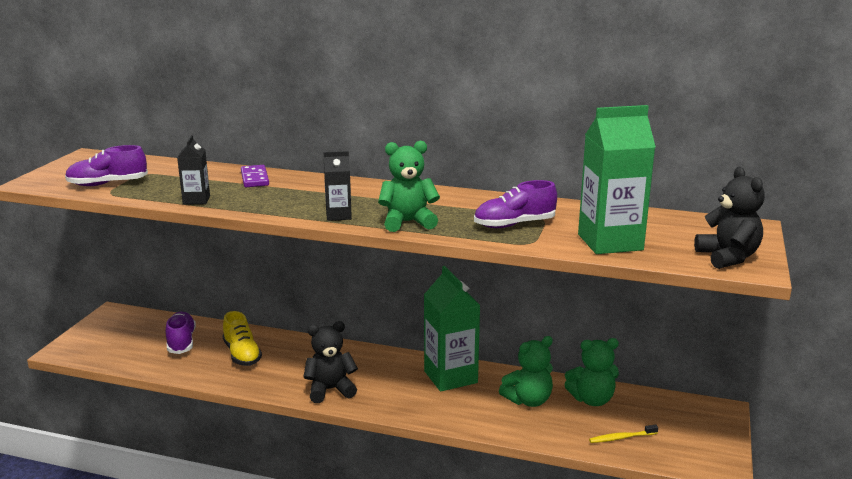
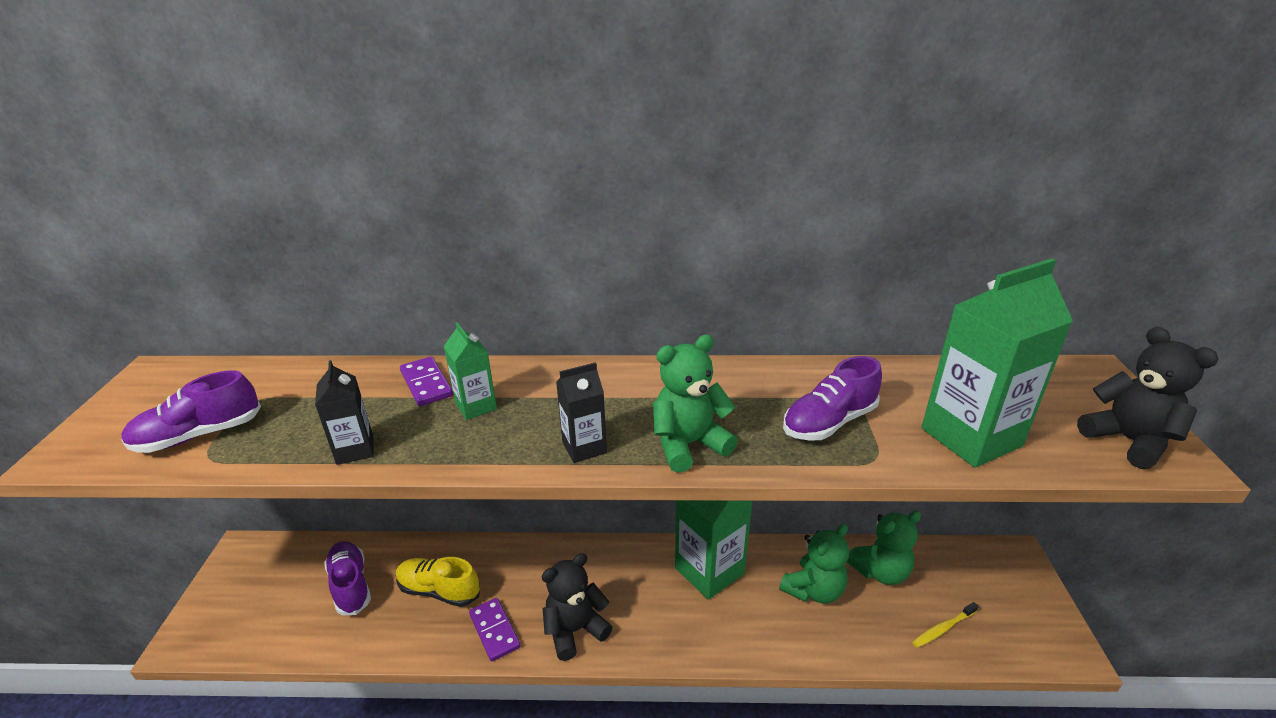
camera: 15 degrees left, 10 degrees up
(242, 354) = (439, 590): yellow shoe -> yellow shoe turned 150 degrees clockwise
(272, 380) = (495, 630): none -> purple domino
(281, 191) = (476, 406): none -> green carton

